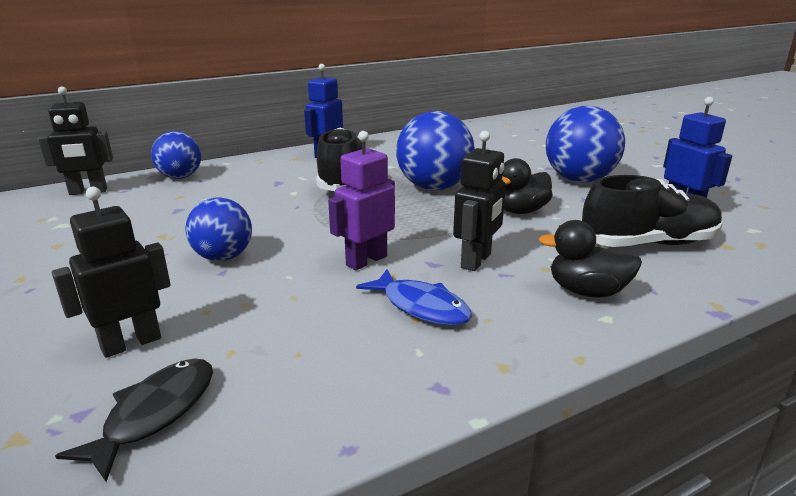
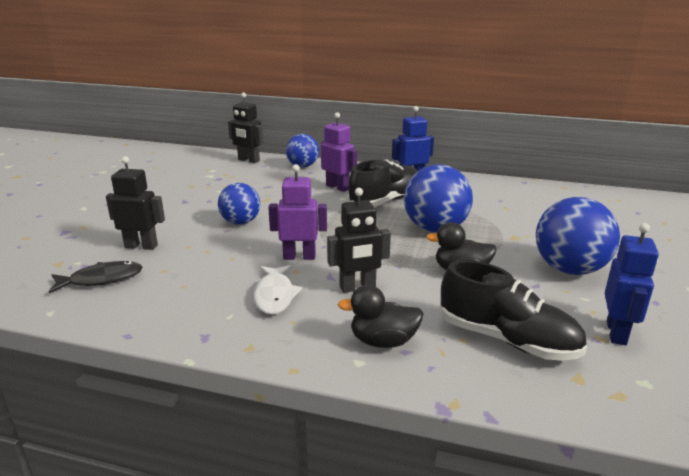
camera: 45 degrees right, 0 degrees up
(267, 184) = (337, 187): none -> purple robot
(421, 307) = (275, 295): blue fish -> white fish
(587, 291) = (383, 341): black duck -> black duck turned 60 degrees counterclockwise

